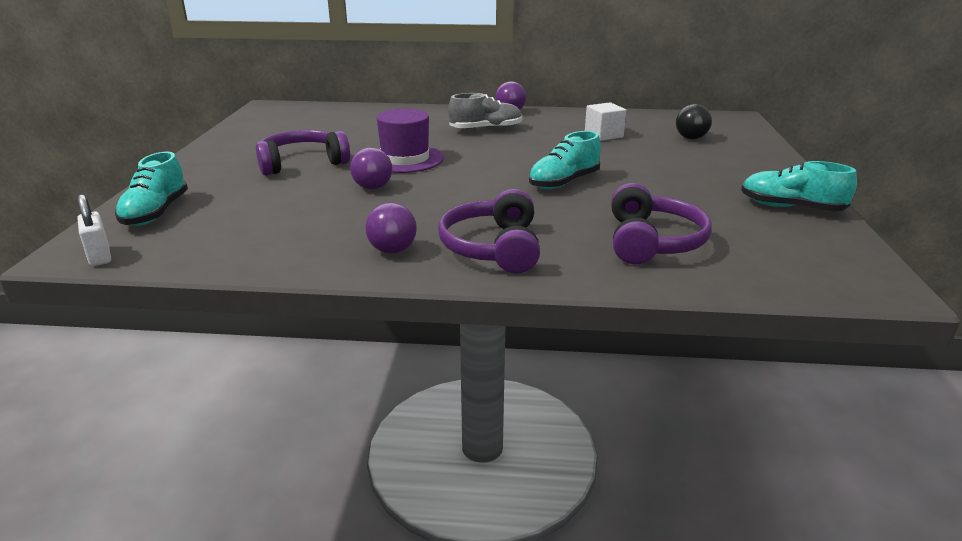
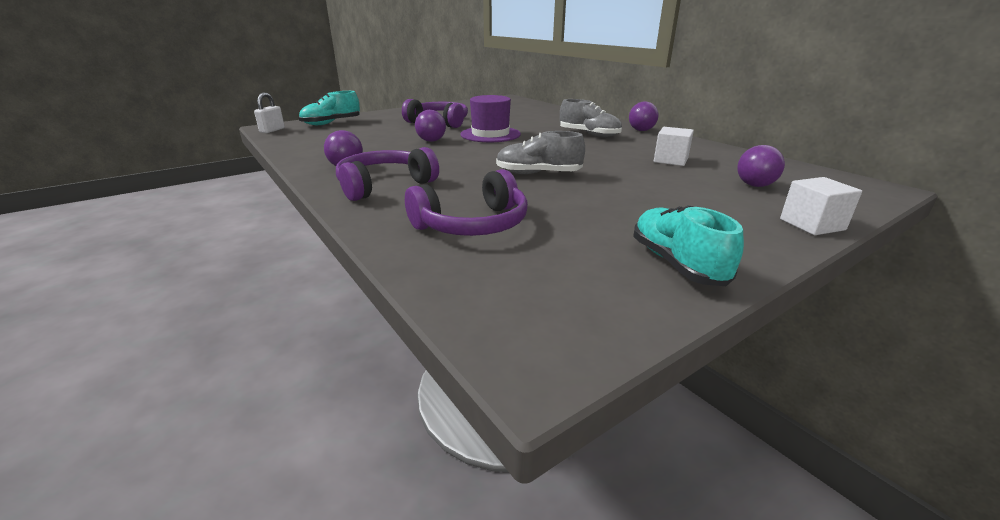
camera: 50 degrees right, 0 degrees up
(564, 182) = (538, 174): turquoise shoe -> grey shoe
(691, 138) = (754, 185): black ball -> purple ball
(771, 155) = (812, 224): none -> white cube

